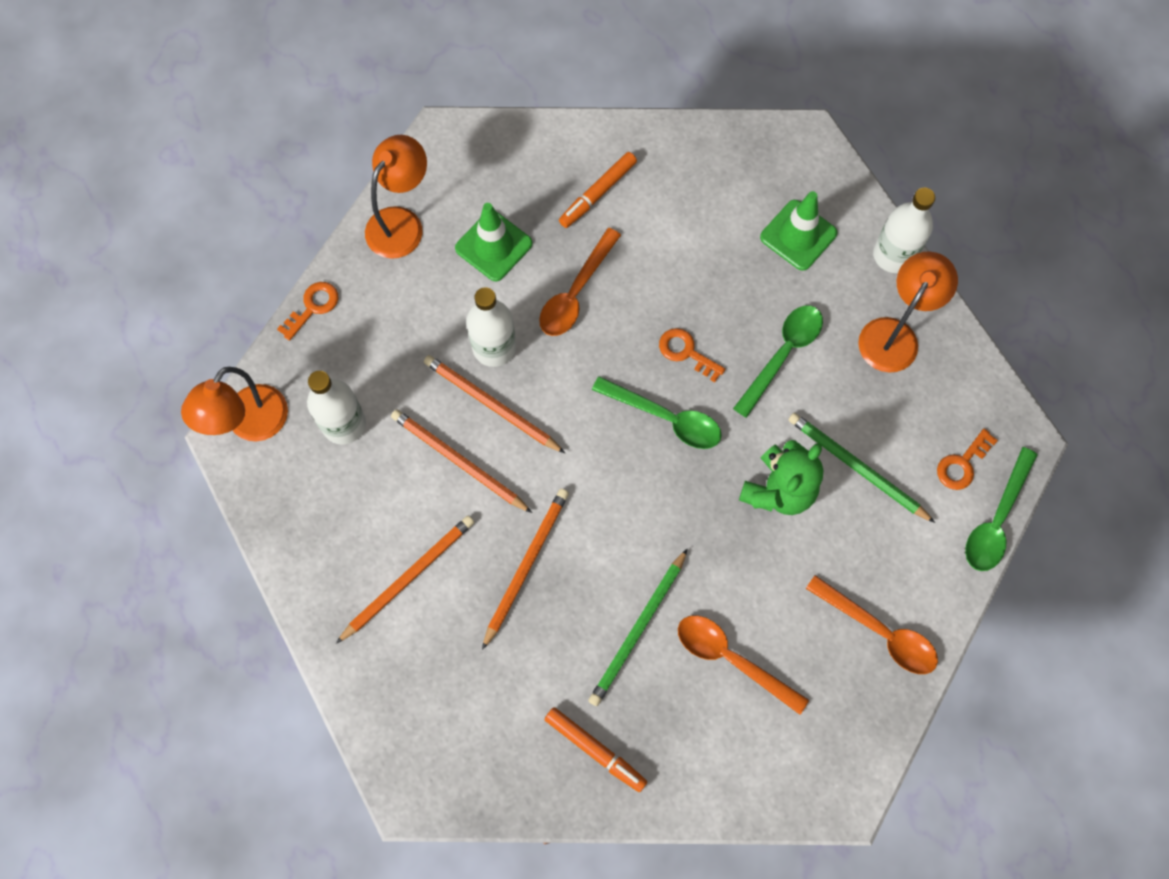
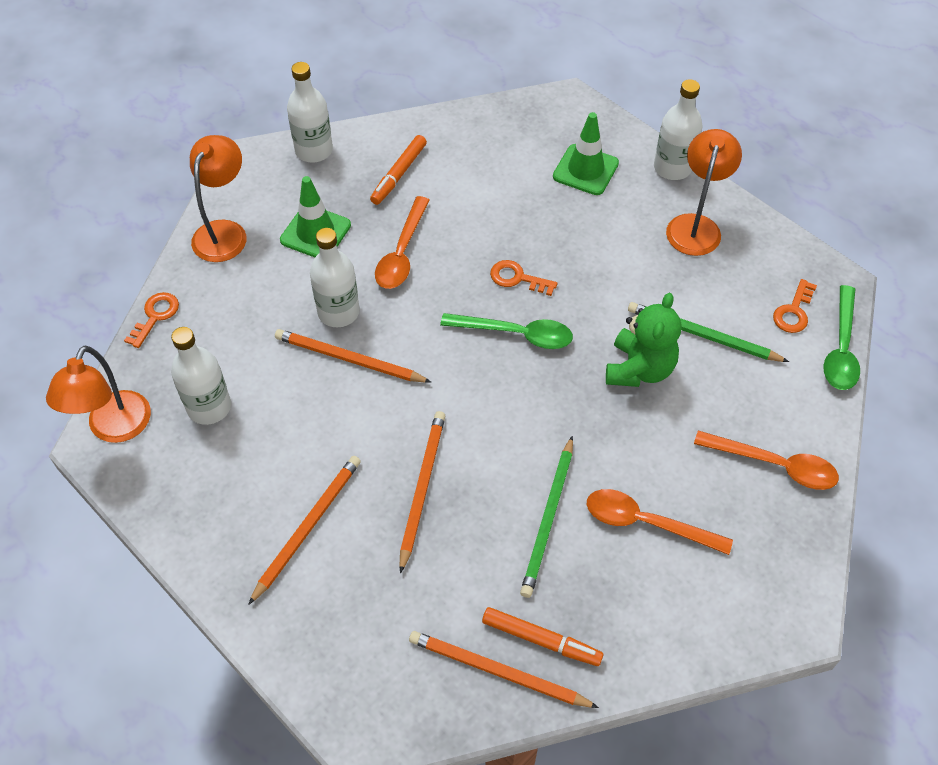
camera: 15 degrees left, 15 degrees down
(458, 461) = (330, 413): orange pencil -> orange pencil (497, 671)
(516, 142) = (314, 150): none -> white bottle
(782, 354) = (604, 261): green spoon -> none

